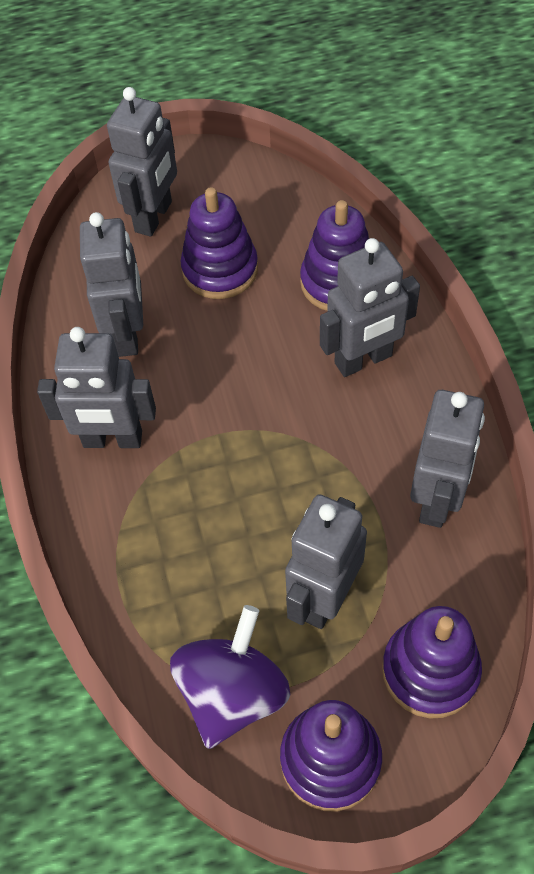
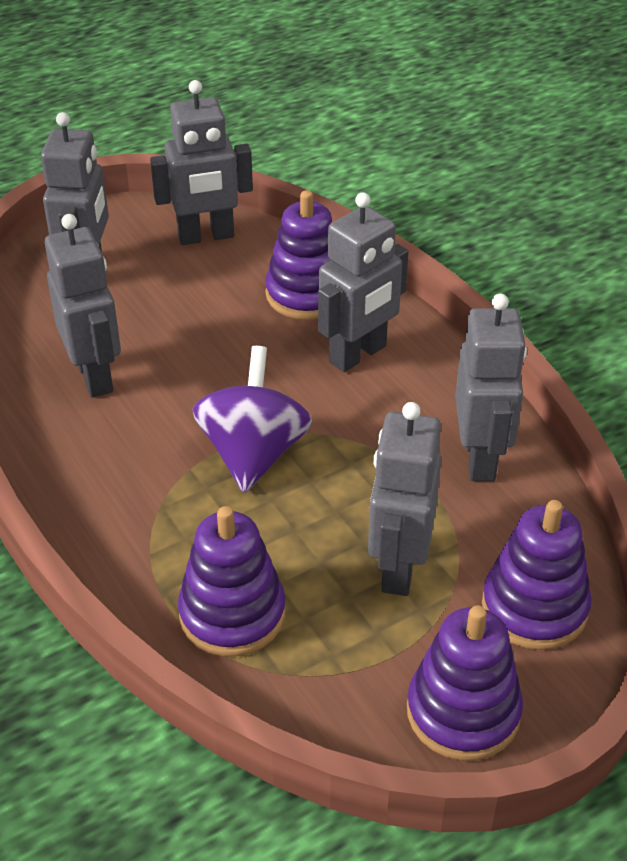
camera: 20 degrees left, 15 degrees down
(112, 440) = (112, 473): grey robot -> grey robot (206, 236)
(220, 269) = (176, 303): purple stacking toy -> purple stacking toy (232, 614)
(233, 693) = (334, 676): purple spinning top -> purple spinning top (253, 453)

